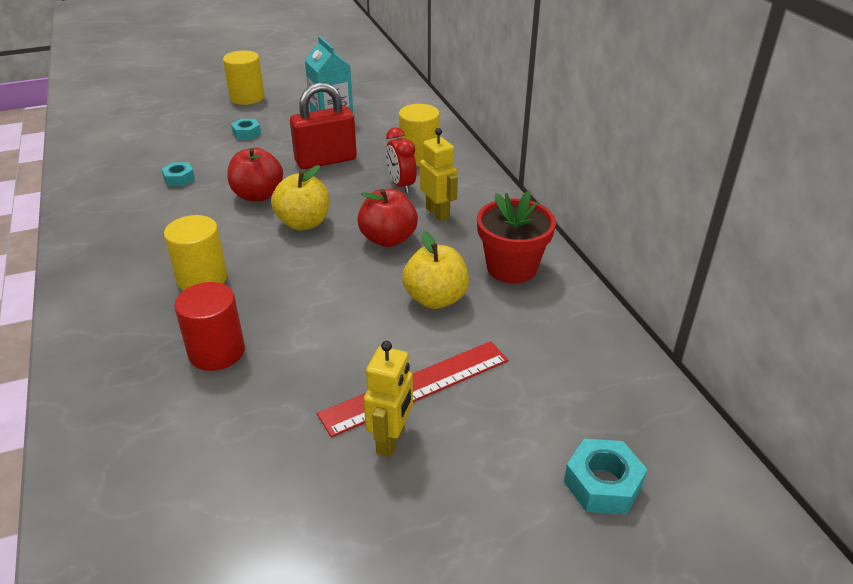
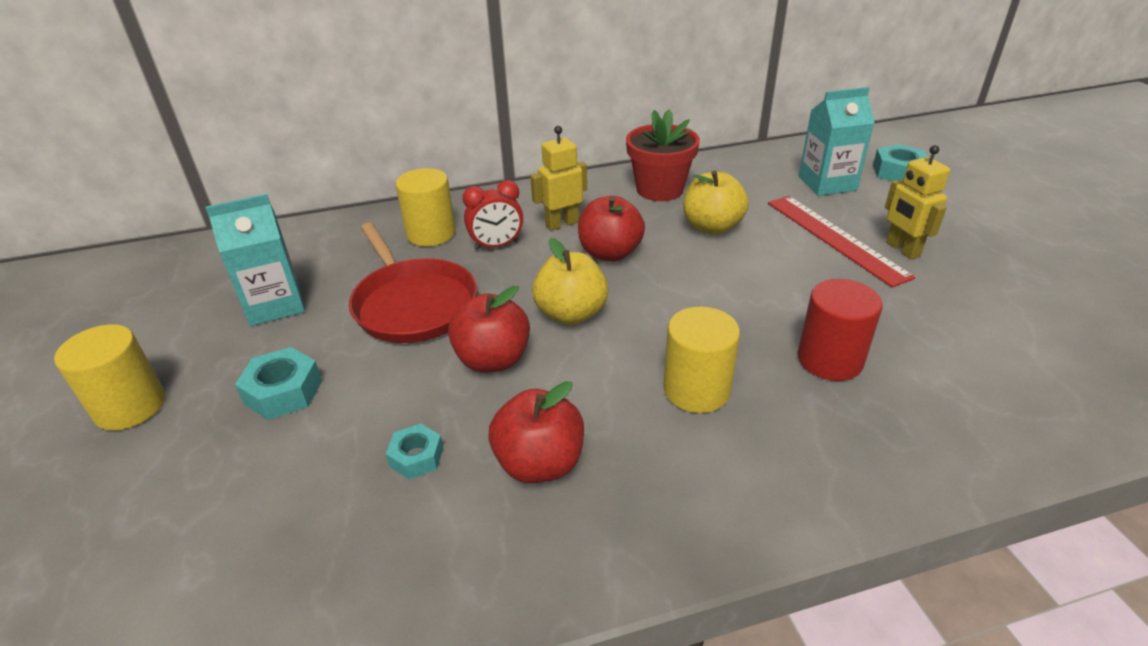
camera: 85 degrees left, 0 degrees up
(158, 218) = (539, 463): none -> red apple
(246, 133) = (283, 392): turquoise nut -> turquoise nut, size x1.53
(326, 160) = (413, 304): red padlock -> red pan
(391, 440) = (902, 249): yellow robot -> yellow robot turned 135 degrees counterclockwise
(551, 400) = (827, 183): none -> turquoise carton

